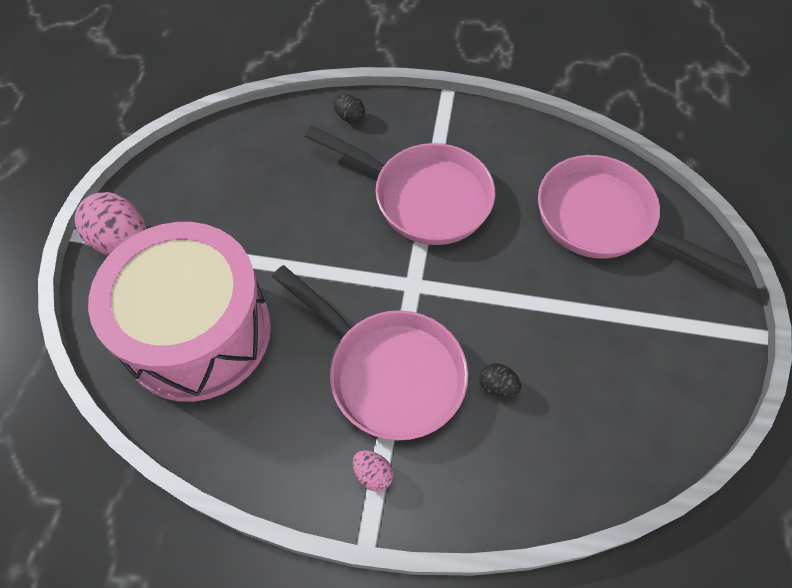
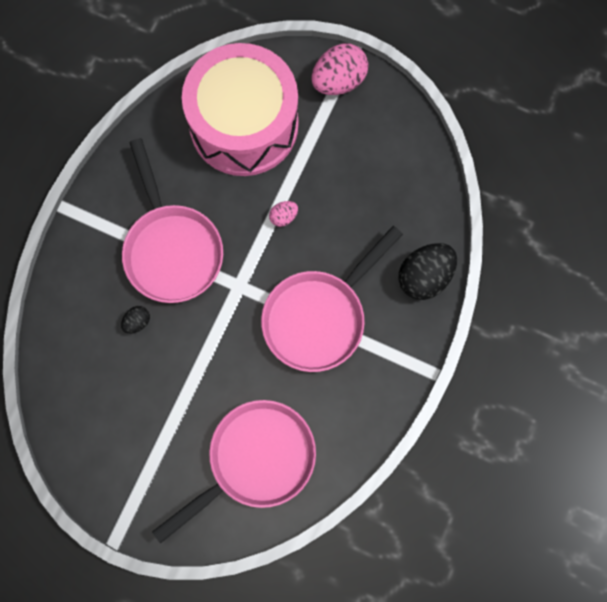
camera: 105 degrees right, 15 degrees up
(349, 117) = (424, 277): black egg -> black egg, size x2.05
(373, 474) = (103, 220): pink egg -> pink egg (283, 217)
(388, 372) = (172, 249): pink pan -> pink pan turned 75 degrees counterclockwise

